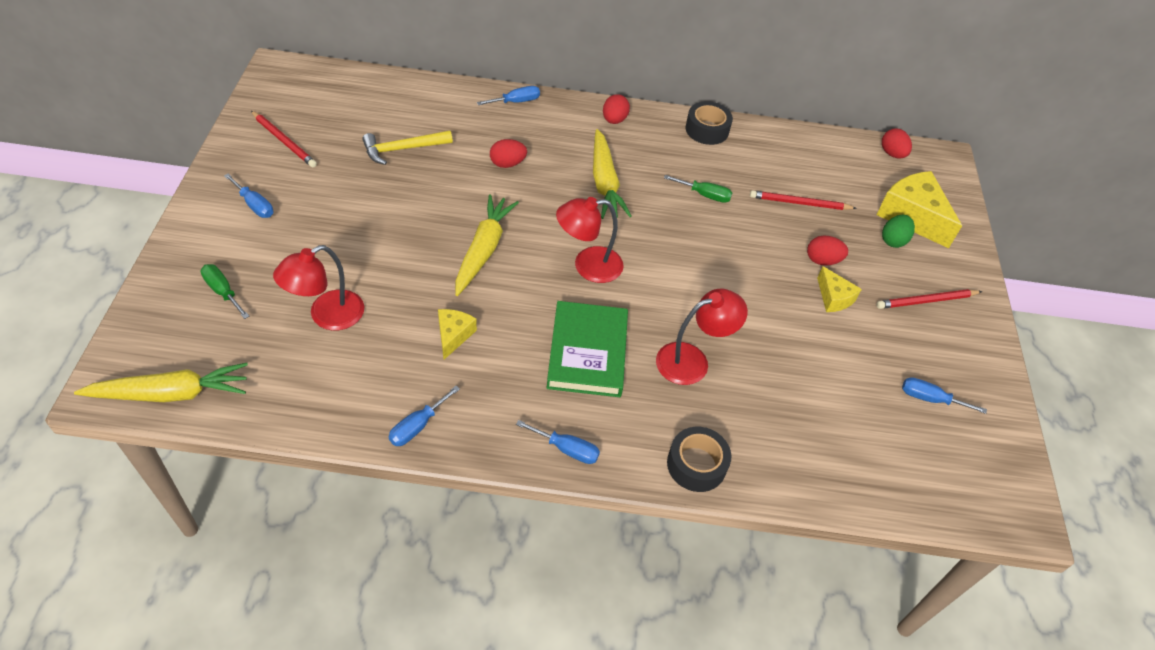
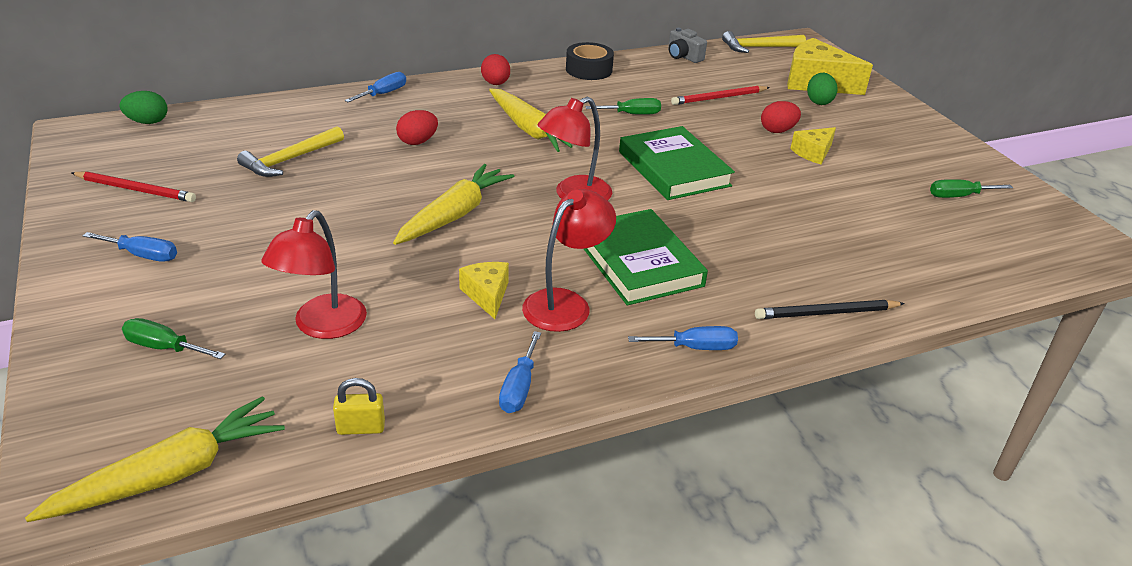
camera: 25 degrees left, 15 degrees down
(297, 410) = (361, 428): none -> yellow padlock
(329, 75) = (148, 122): none -> green egg
(483, 249) = (454, 215): yellow carrot -> yellow carrot turned 45 degrees clockwise
(692, 269) = (674, 169): none -> green book
(692, 360) = (741, 235): red lamp -> red lamp (565, 303)
(696, 465) = (826, 313): black tape -> black pencil
(808, 141) = (683, 56): none -> grey camera
(834, 298) = (813, 153): yellow cheese -> yellow cheese turned 105 degrees clockwise
(892, 154) = (758, 47): red egg -> yellow hammer
(926, 301) = (885, 133): red pencil -> none
(930, 399) = (959, 196): blue screwdriver -> green screwdriver

